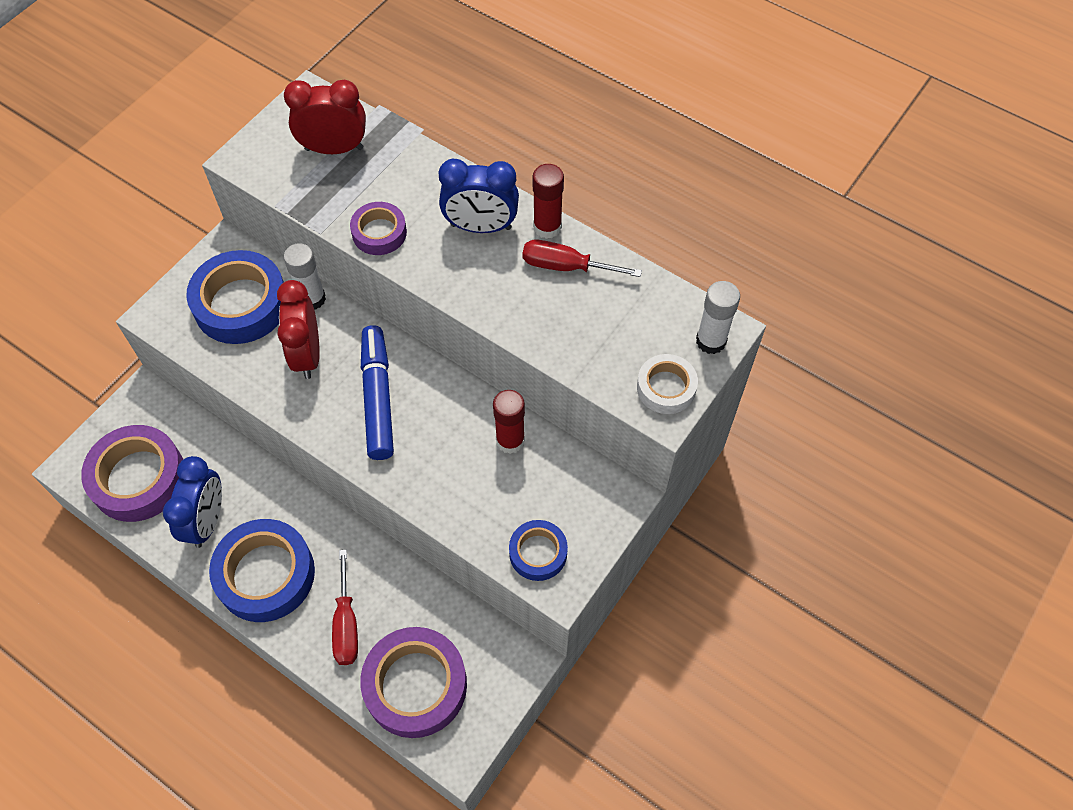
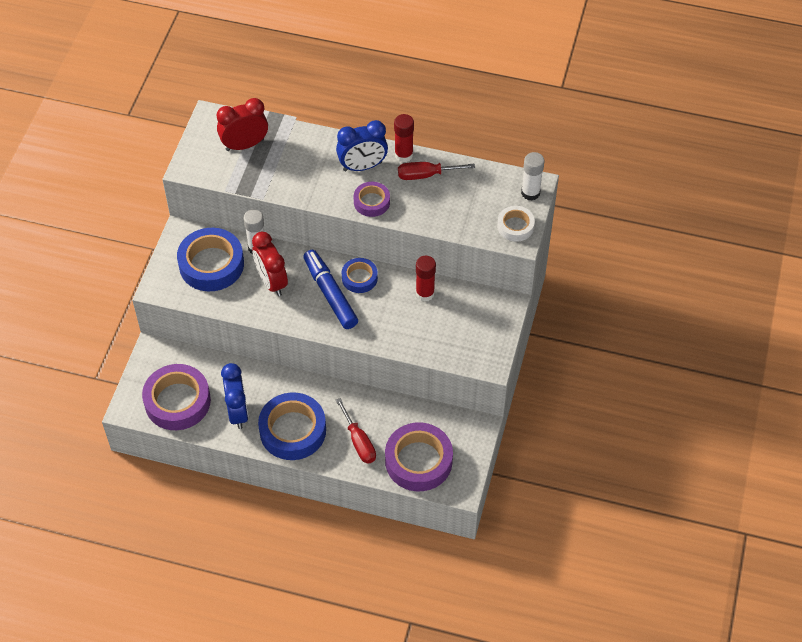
camera: 20 degrees left, 5 degrees down
(379, 233) = (300, 188): purple tape -> purple tape (371, 202)
(538, 553) = (470, 350): blue tape -> blue tape (359, 278)

